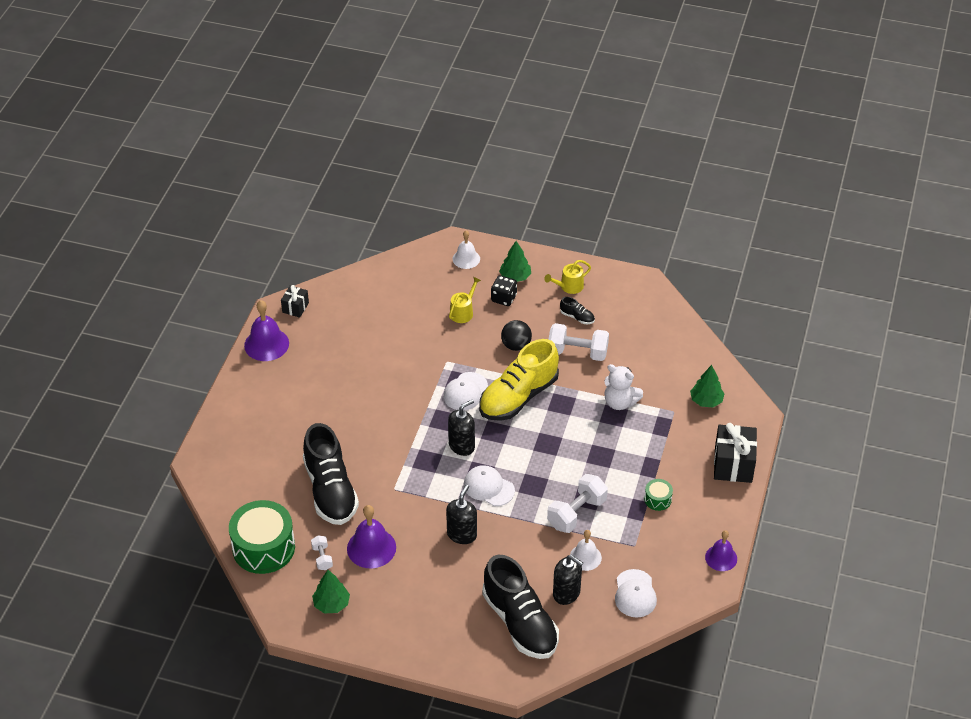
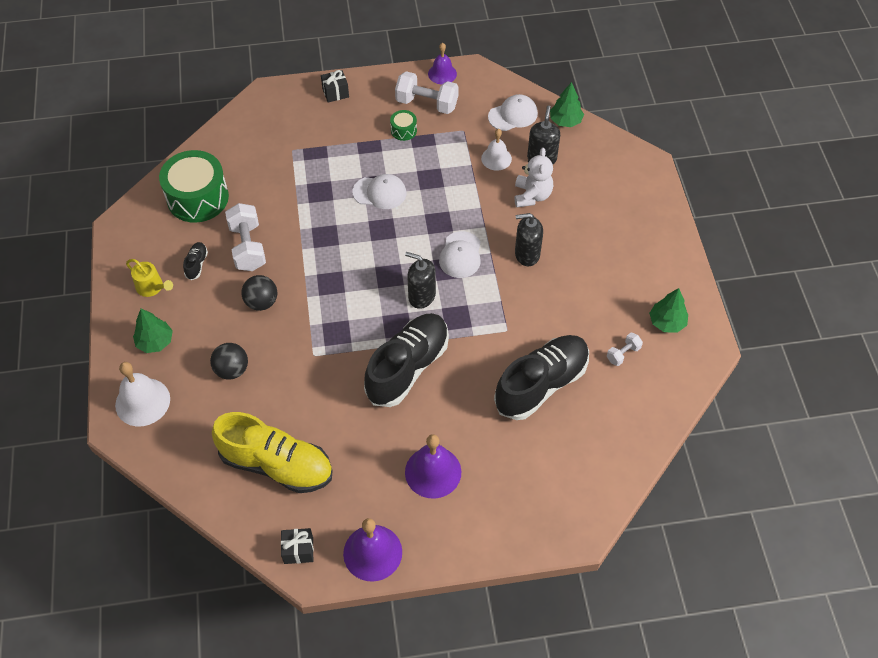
camera: 115 degrees left, 10 degrees up
(263, 548) = (644, 410): green drum -> green drum (198, 198)
(371, 548) = (586, 318): purple bell -> purple bell (433, 472)
(463, 312) = (232, 370): yellow watering can -> black ball
(465, 392) = (348, 321): white cap -> white cap (380, 192)
(466, 259) = (142, 402): white bell -> white bell, size x1.54
(503, 298) = (194, 340): black dice -> none
(518, 397) = (333, 274): yellow shoe -> yellow shoe (277, 464)
(520, 622) = (591, 178): black shoe -> black shoe (408, 367)
(576, 513) = (452, 180): white dumbbell -> white dumbbell (427, 103)
(620, 402) = (300, 192): white teddy bear -> white teddy bear (532, 196)
(706, 401) = (267, 131): green tree -> green tree (565, 121)
(733, 465) = (335, 93): black gift -> black gift, size x0.56

